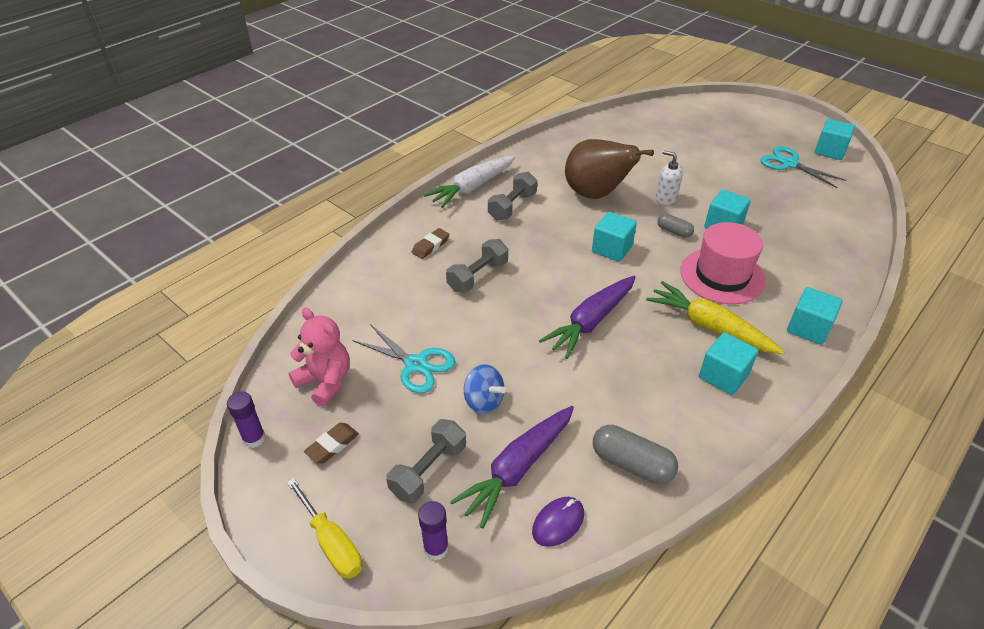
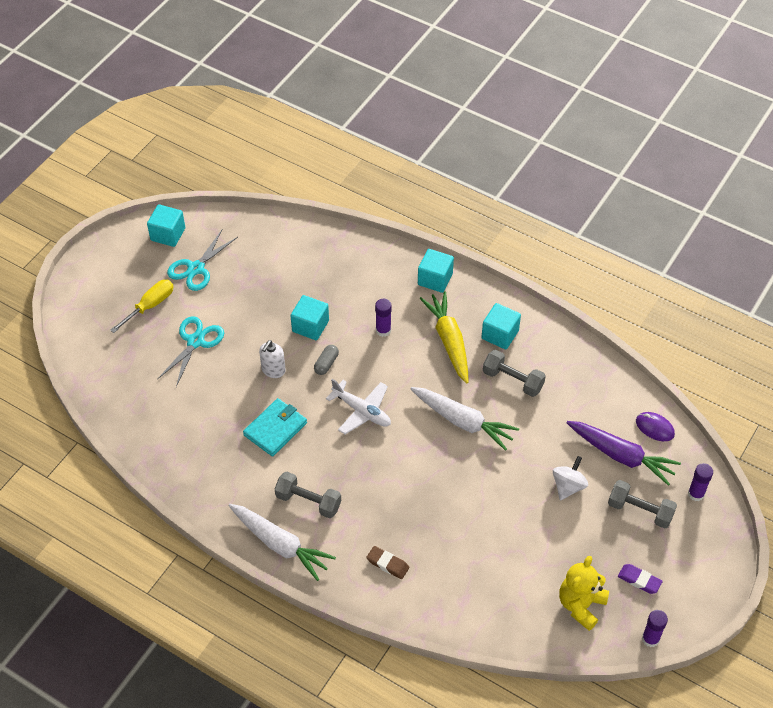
camera: 100 degrees left, 10 degrees up
(325, 382) = (581, 605): pink teddy bear -> yellow teddy bear
(331, 542) = (713, 557): yellow screwdriver -> yellow screwdriver (150, 306)
(332, 445) = (639, 580): brown eraser -> purple eraser
(416, 365) = (544, 541): turquoise scissors -> turquoise scissors (195, 341)
(478, 276) = (424, 515): grey dumbbell -> grey dumbbell (512, 380)
(483, 401) = (568, 486): blue spinning top -> white spinning top
(591, 322) = (463, 421): purple carrot -> white carrot
(596, 194) = (275, 429): brown pear -> turquoise wallet
(612, 249) = (362, 411): turquoise cube -> white plane
(632, 464) = (596, 389): grey capsule -> none
(709, 327) = (449, 341): yellow carrot -> yellow carrot turned 135 degrees clockwise
(722, 276) = (383, 330): pink hat -> purple glue stick

